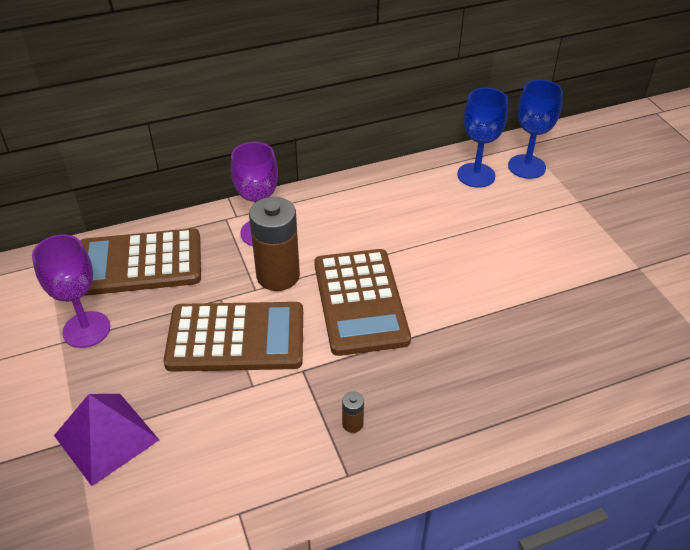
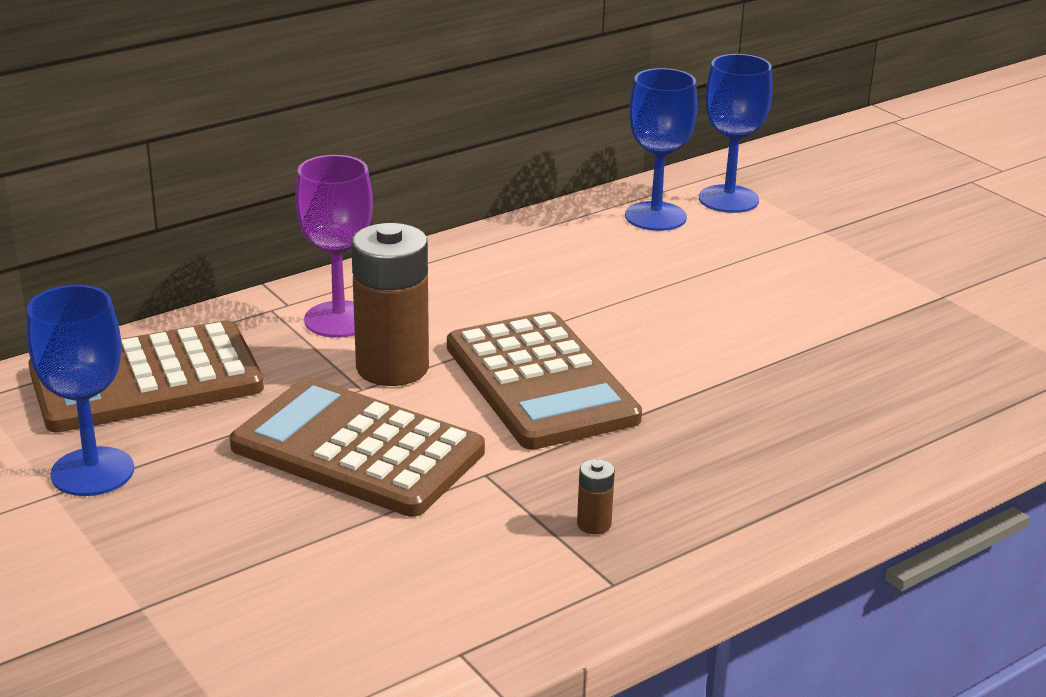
camera: 15 degrees left, 15 degrees down
(86, 329) = (92, 472): purple goblet -> blue goblet
(106, 437) = (193, 597): purple pyramid -> none
(236, 338) = (357, 449): brown calculator -> brown calculator turned 135 degrees counterclockwise

